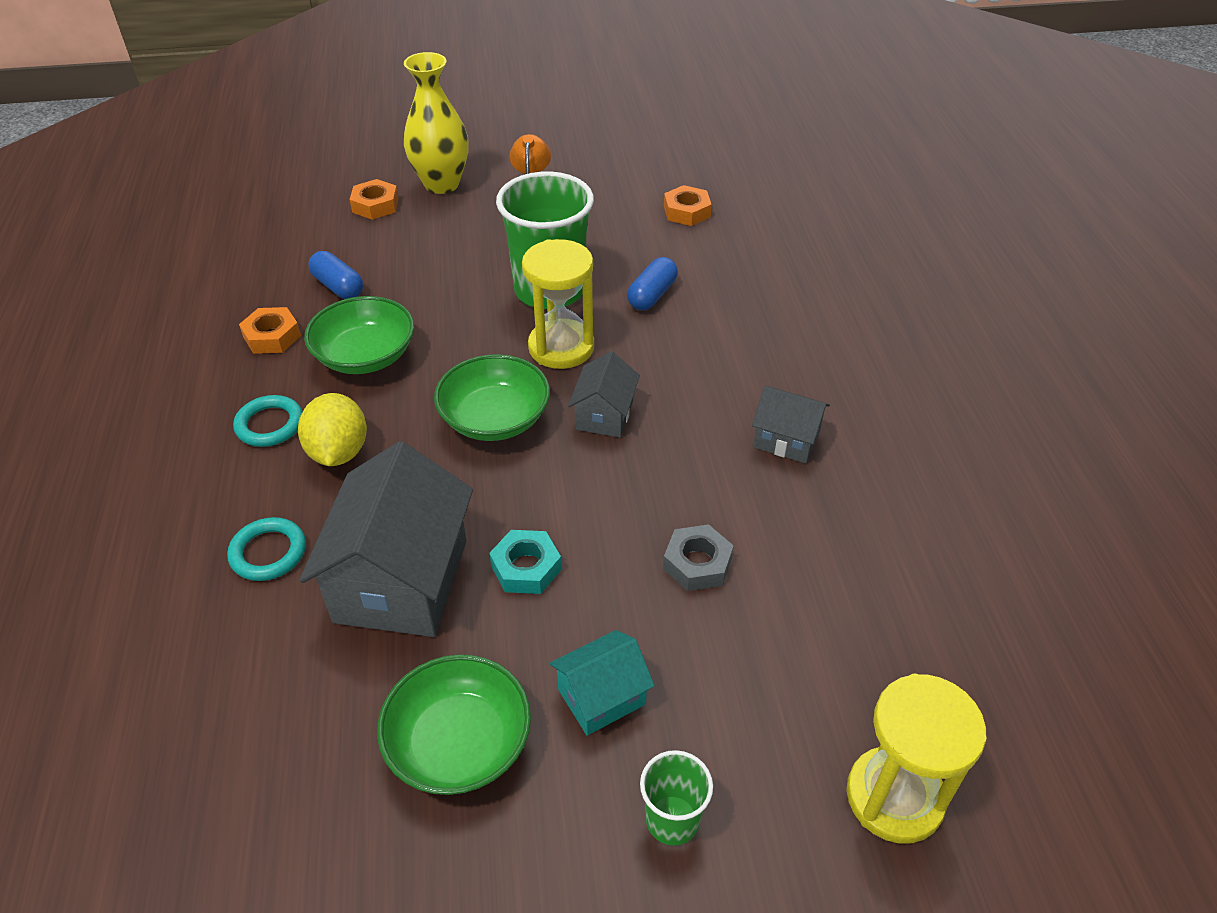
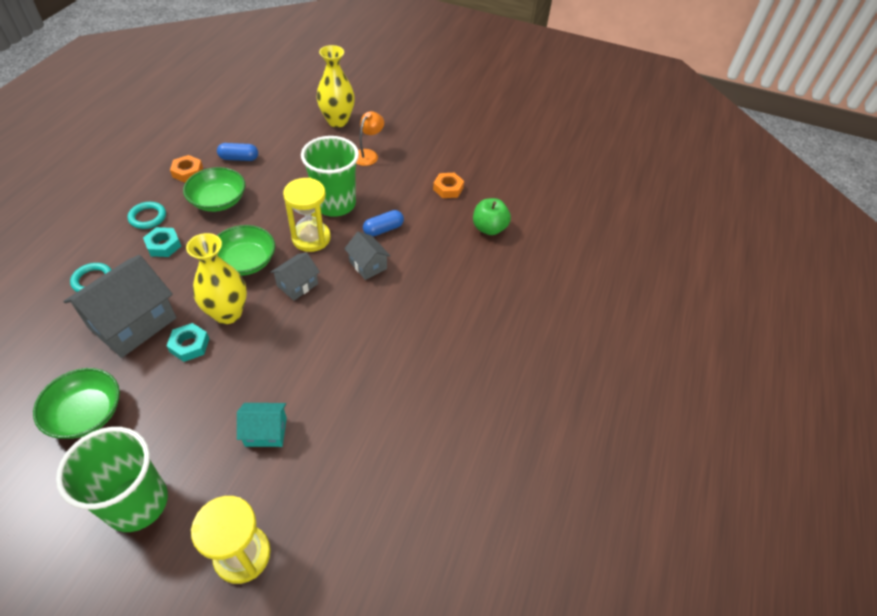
camera: 25 degrees right, 5 degrees up
(338, 287) = (239, 158): blue capsule -> blue capsule turned 75 degrees counterclockwise
(338, 452) = (163, 245): yellow lemon -> turquoise nut
(375, 205) = (295, 120): orange nut -> none
(540, 498) = (228, 313): none -> yellow vase
(601, 697) = (163, 427): turquoise house -> turquoise house (266, 432)
(672, 820) = (137, 503): green cup -> green cup, size x2.07
(697, 563) = (267, 385): grey nut -> none
(786, 440) = (373, 343): grey house -> grey house (367, 265)
(789, 238) = (489, 228): none -> green apple

